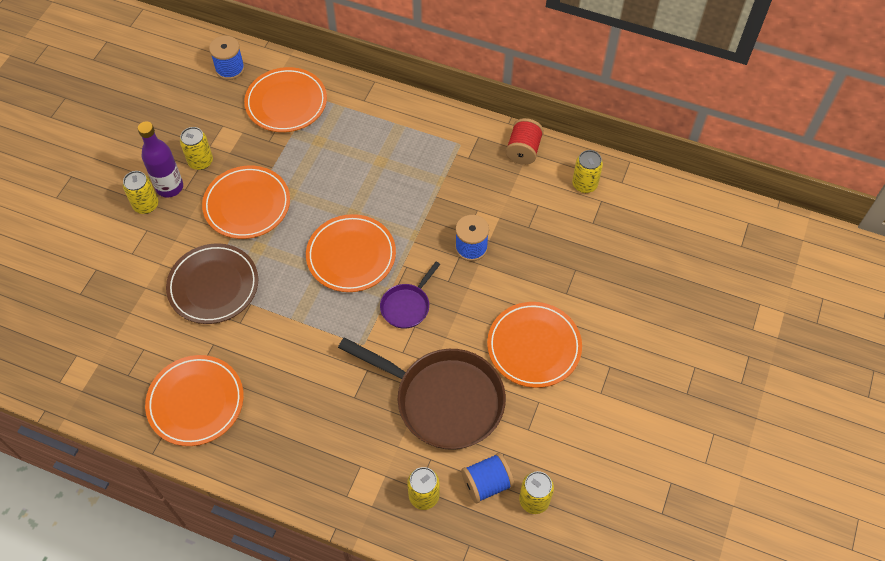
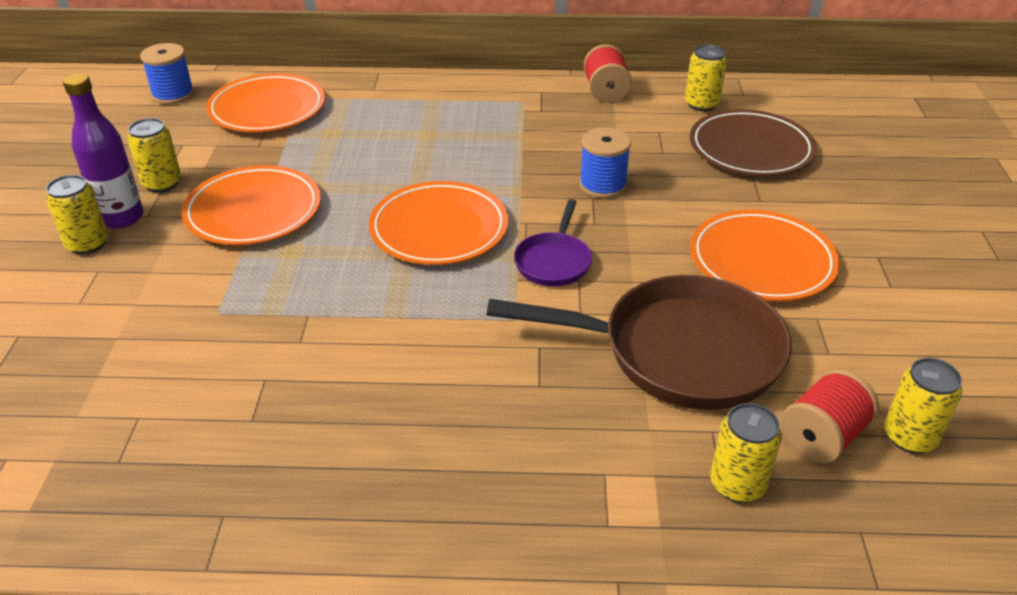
camera: 20 degrees left, 20 degrees down
(196, 402) = (264, 466): orange plate -> none
(213, 286) = (236, 309): brown plate -> brown plate (750, 149)
(487, 483) = (822, 437): blue spool -> red spool

